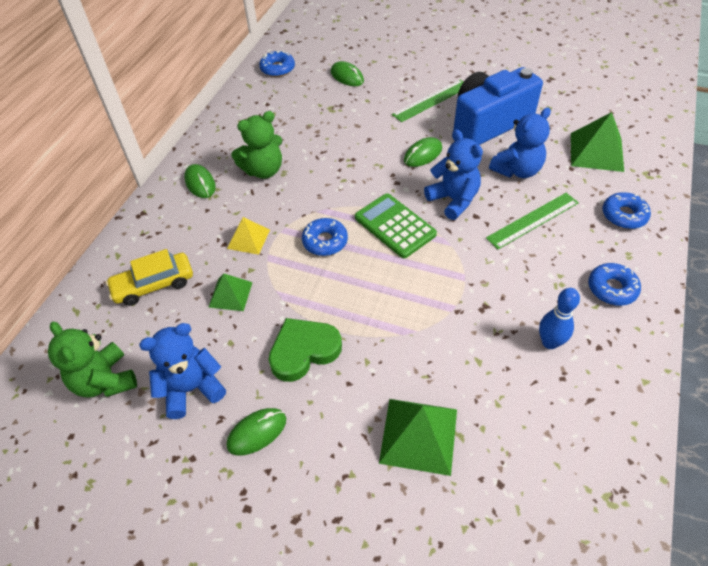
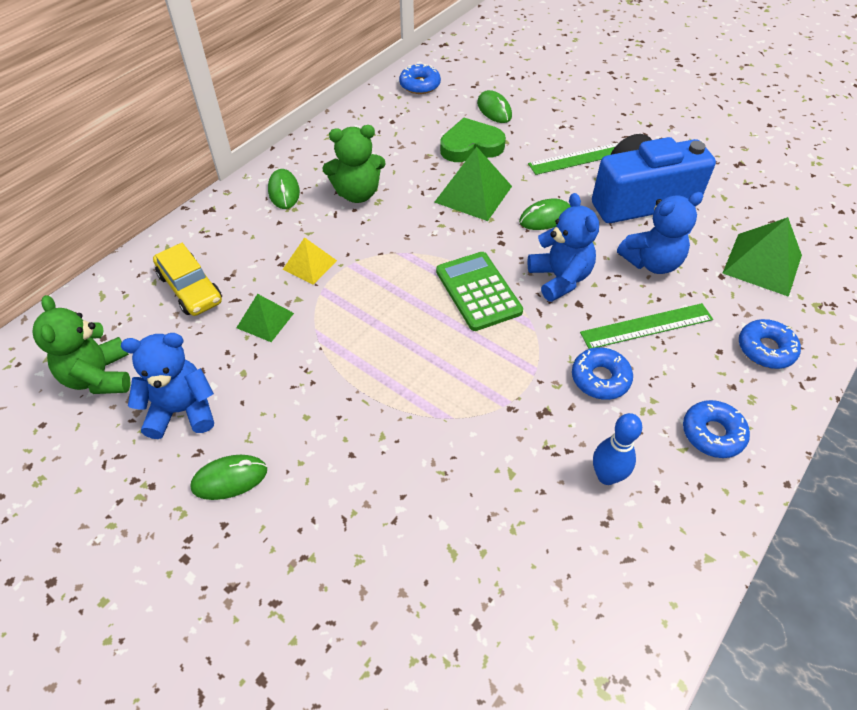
camera: 15 degrees right, 0 degrees up
(153, 284) = (190, 288): yellow car -> yellow car turned 120 degrees counterclockwise
(303, 351) = (317, 404): green heart -> green heart (471, 146)
(325, 241) = (392, 289): blue donut -> blue donut (600, 378)
(419, 435) = (405, 537): green pyramid -> green pyramid (473, 194)

